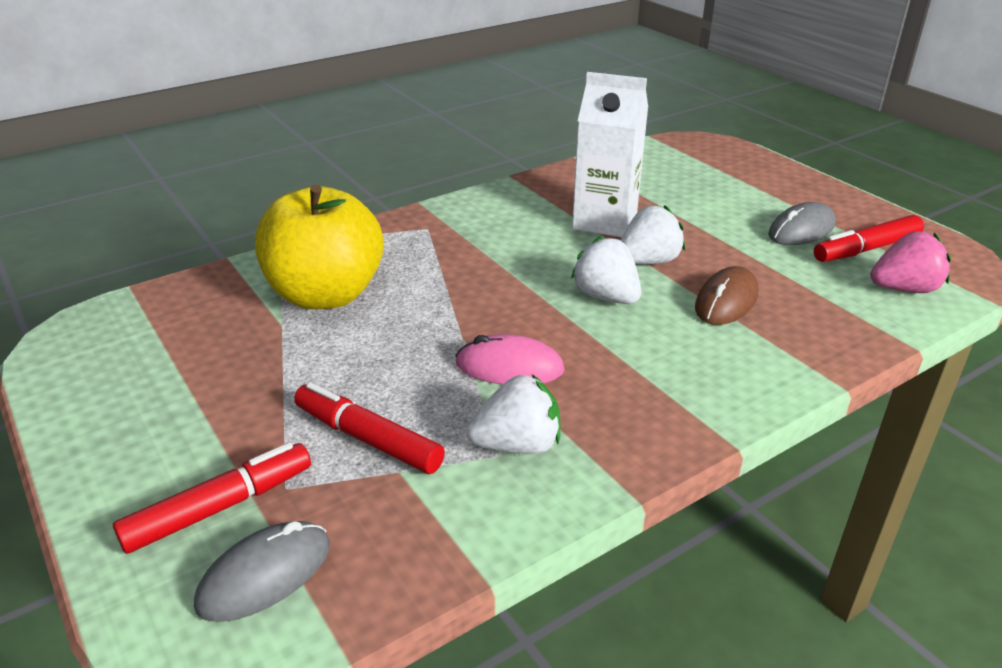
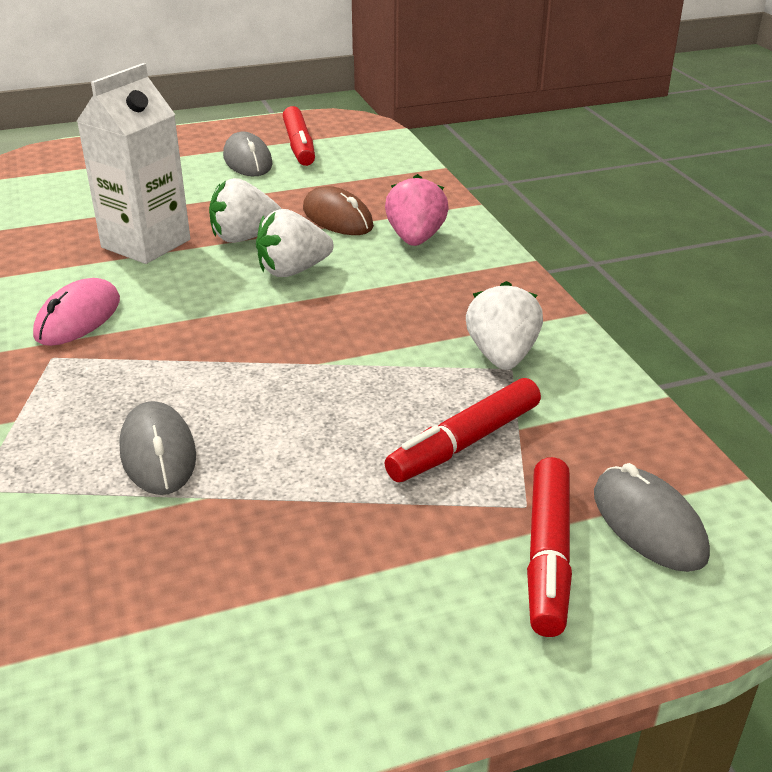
camera: 75 degrees left, 0 degrees up
(220, 507) = (547, 555): red marker -> red marker turned 150 degrees counterclockwise
(326, 295) = (158, 453): yellow apple -> grey mouse
(509, 367) = (382, 342): pink mouse -> pink mouse (78, 318)
(648, 261) = (245, 238): white strawberry -> white strawberry turned 90 degrees counterclockwise
(904, 289) = (366, 149): pink strawberry -> pink strawberry (415, 239)

